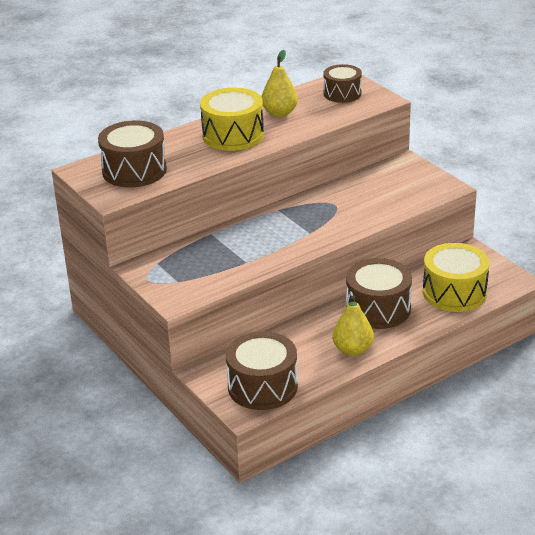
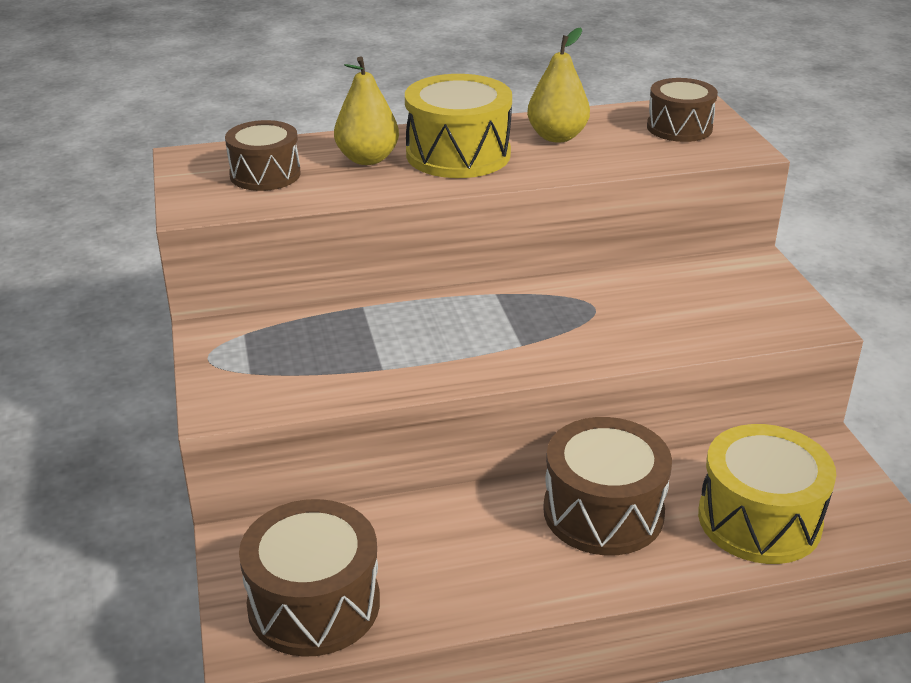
camera: 20 degrees right, 0 degrees up
(134, 170) = (265, 174): brown drum -> brown drum, size x0.65
(352, 350) = (513, 580): yellow pear -> yellow pear (367, 159)

